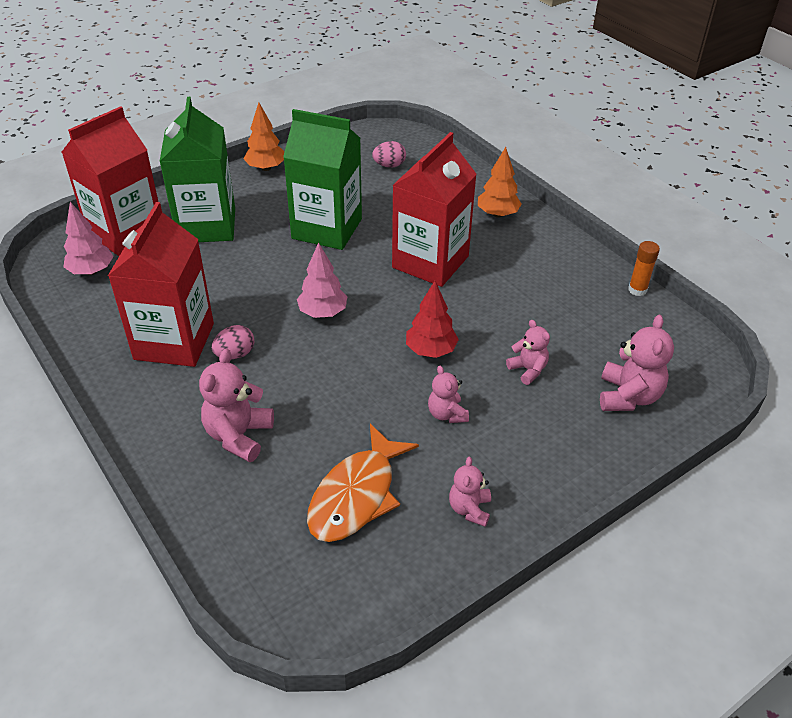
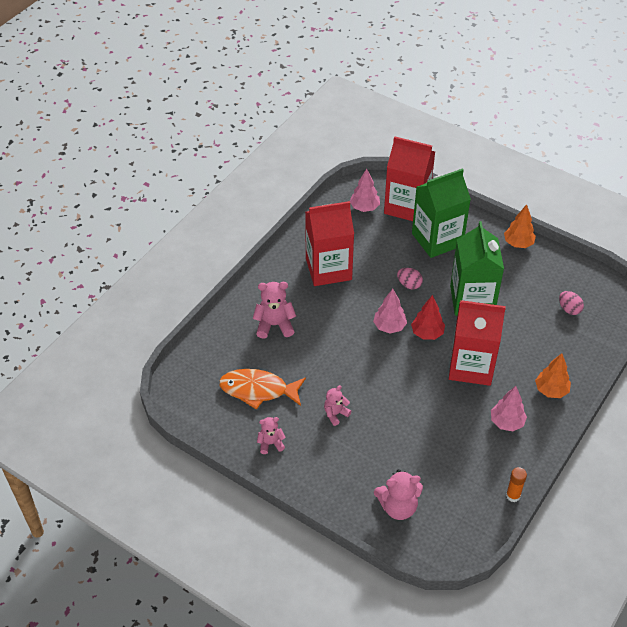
camera: 70 degrees right, 5 degrees up
(235, 354) = (332, 299): pink egg -> pink egg (409, 285)
(430, 350) = (385, 391): red tree -> red tree (427, 333)
(528, 370) = (394, 446): pink teddy bear -> none
(529, 261) = (506, 422): none -> pink tree

